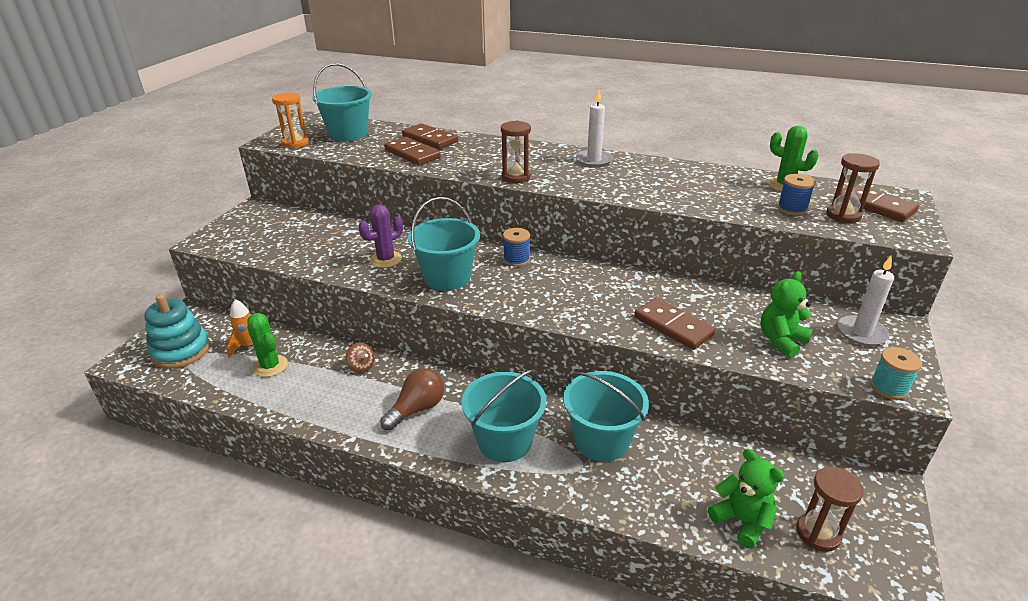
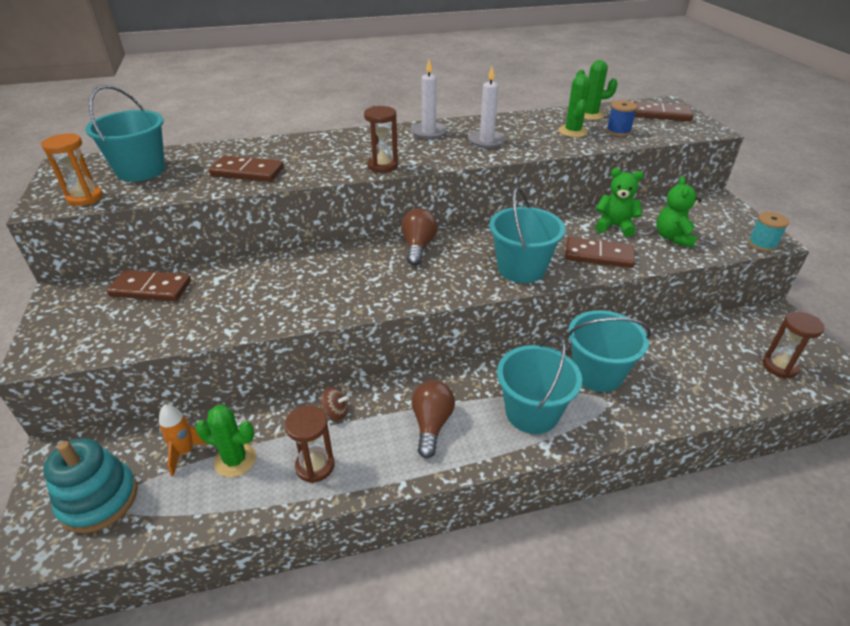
camera: 35 degrees left, 5 degrees up
(386, 259) = (294, 293): purple cactus -> none
(430, 139) = (245, 152): brown domino -> brown domino (151, 289)
(447, 277) = (377, 286): turquoise bucket -> turquoise bucket (521, 268)
(516, 259) = (418, 247): blue spool -> brown light bulb
(739, 196) = (572, 131): none -> green cactus
(741, 521) = (736, 383): green teddy bear -> green teddy bear (614, 226)
(843, 215) = (653, 127): brown hourglass -> brown hourglass (315, 466)
(861, 333) = (707, 213): white candle -> white candle (486, 141)

